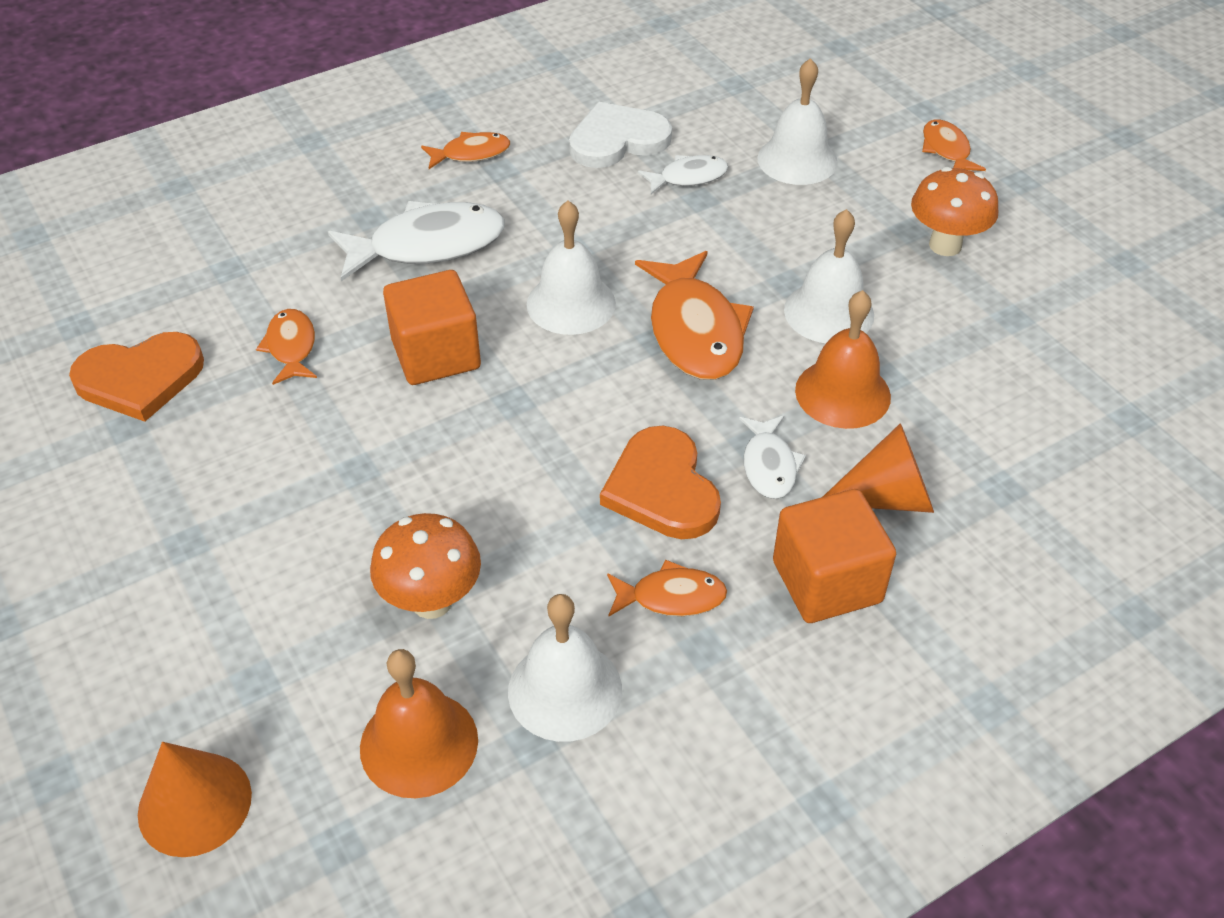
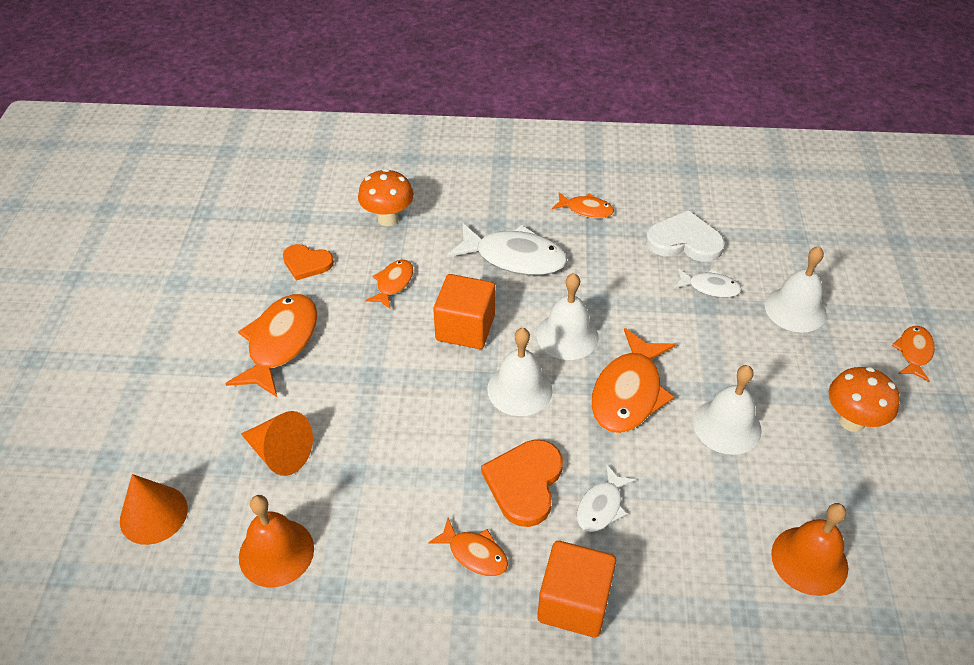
camera: 35 degrees right, 0 degrees up
(140, 378) = (307, 263): orange heart -> orange heart, size x0.67
(192, 494) = (280, 343): none -> orange fish
(432, 601) = (346, 475): orange mushroom -> orange mushroom (388, 219)
(565, 690) = (372, 571): white bell -> white bell (519, 389)
(842, 393) = (689, 486): orange bell -> orange bell (809, 560)
(886, 497) = (659, 571): orange cone -> orange cone (280, 453)

